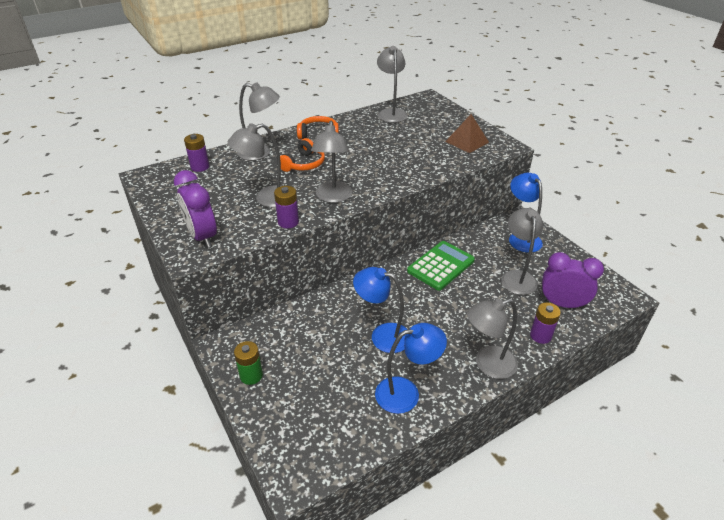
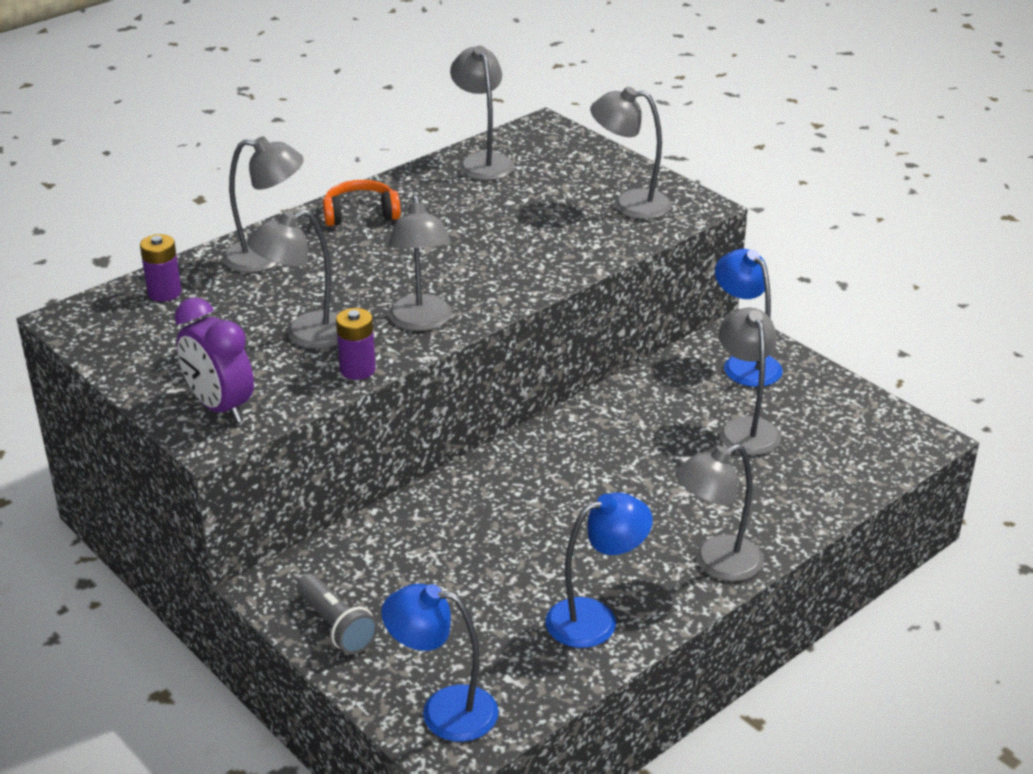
camera: 10 degrees left, 5 degrees down
(251, 375) = (336, 626): green battery -> grey flashlight
(303, 164) = (351, 270): orange headphones -> none
(382, 335) = (538, 542): blue lamp -> blue lamp (443, 711)
(441, 266) = (614, 424): green calculator -> none
(467, 142) = (629, 204): brown pyramid -> grey lamp
(540, 335) = (794, 512): purple battery -> none
(562, 304) = (824, 462): purple clock -> none

